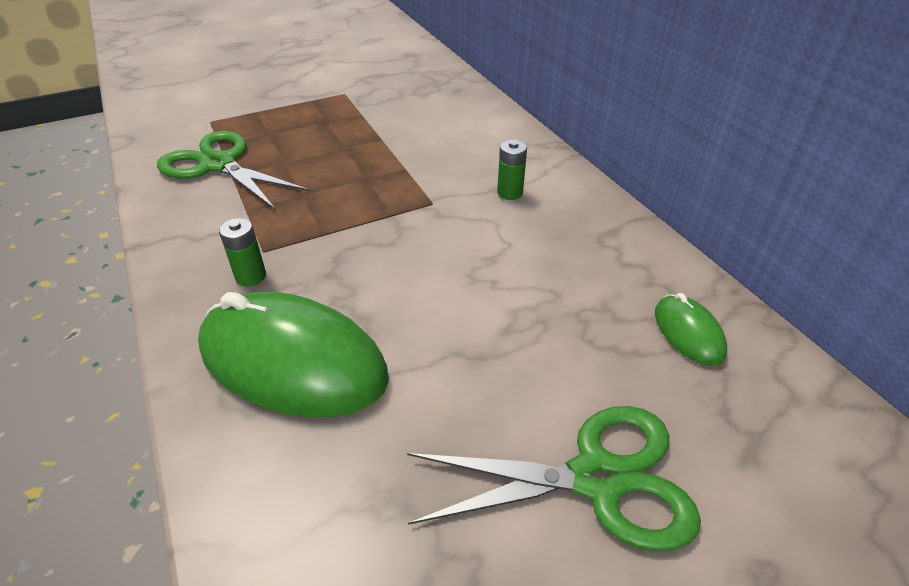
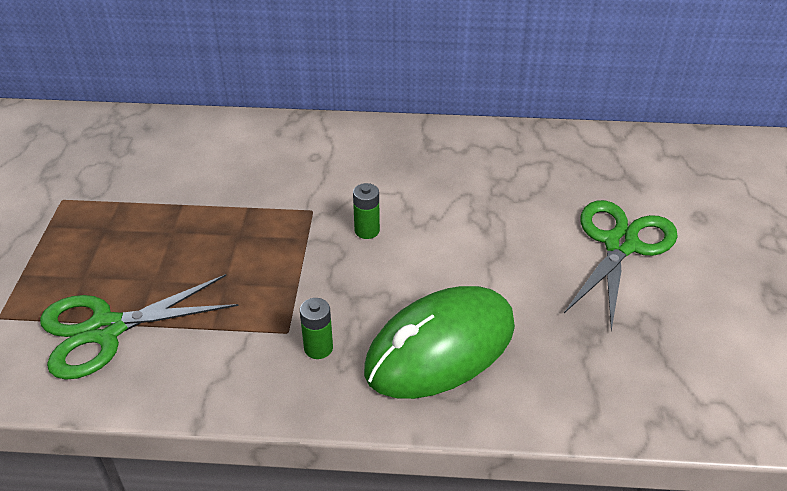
camera: 60 degrees left, 0 degrees up
(510, 193) = (339, 165): green battery -> green battery (367, 230)
(688, 333) = (542, 158): green mouse -> none

